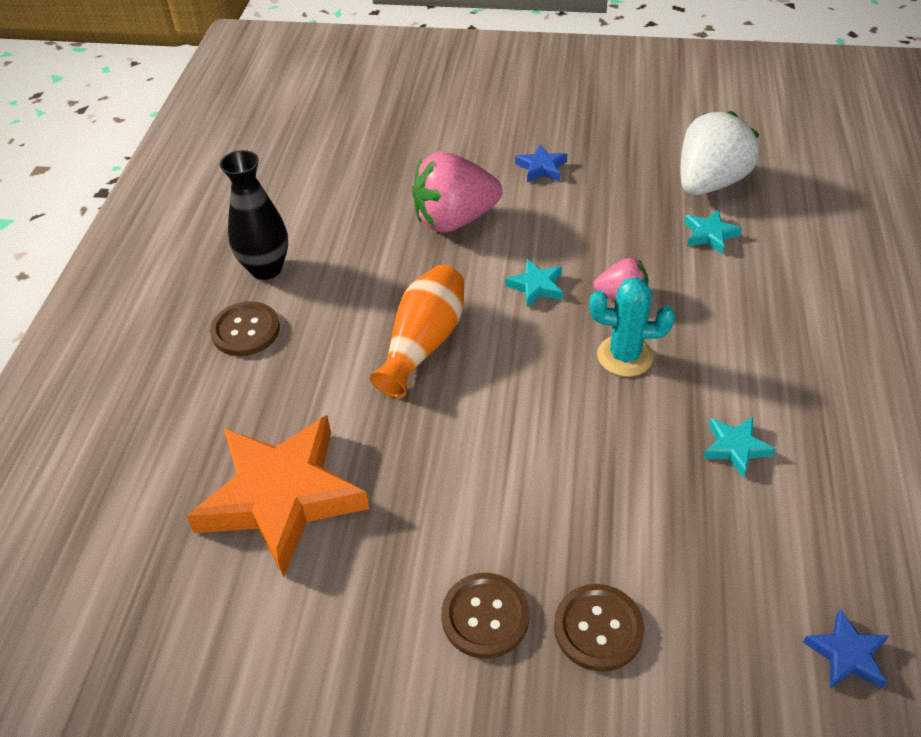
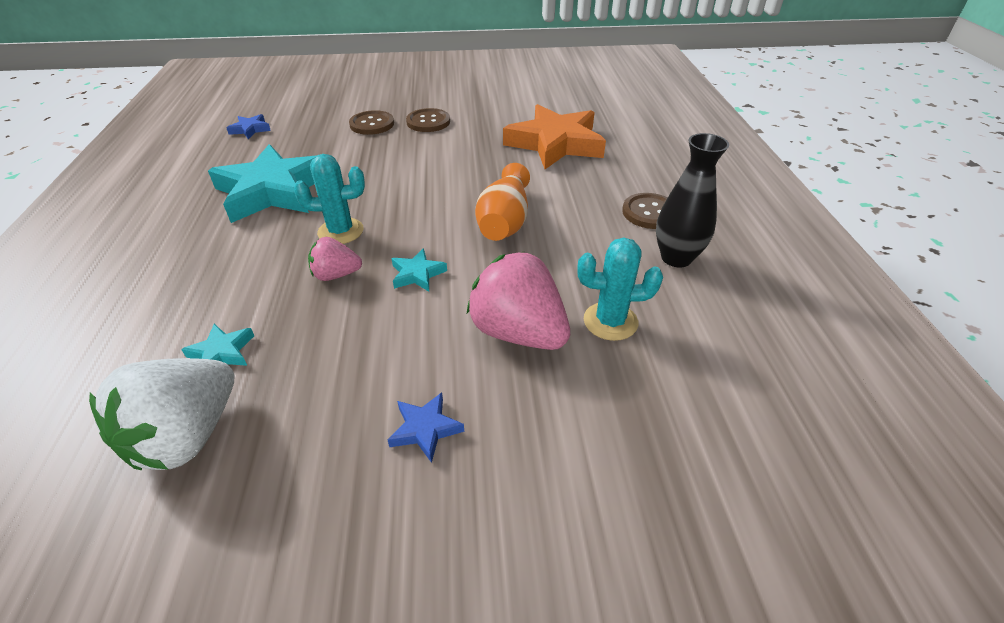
camera: 165 degrees right, 5 degrees down
(372, 218) = (610, 321): none -> turquoise cactus
(454, 220) = (518, 332): pink strawberry -> pink strawberry turned 105 degrees counterclockwise
(735, 448) = (273, 191): turquoise star -> turquoise star, size x2.42

